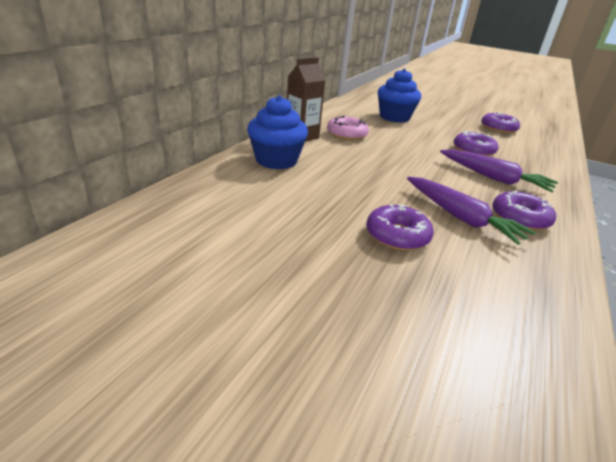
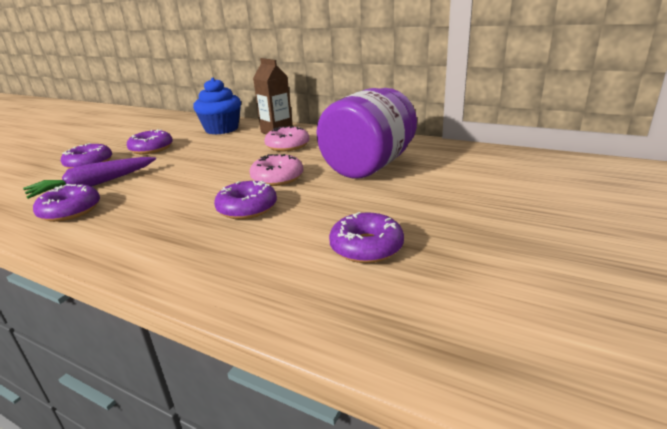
camera: 95 degrees right, 5 degrees down
(342, 198) = (151, 149): none -> purple donut
(394, 117) = (369, 166): blue cupcake -> purple jar
(420, 141) = (277, 178): none -> pink donut
(494, 178) = (159, 210): purple carrot -> none

